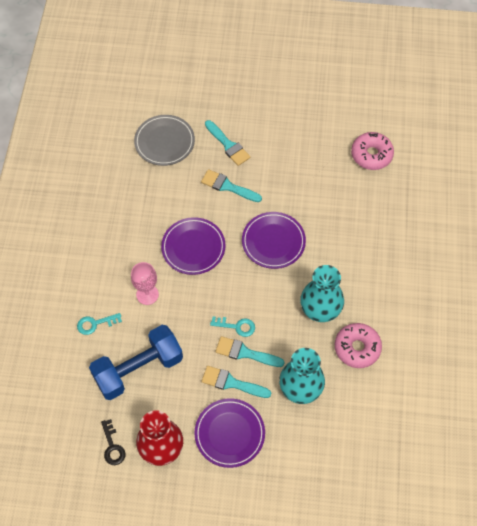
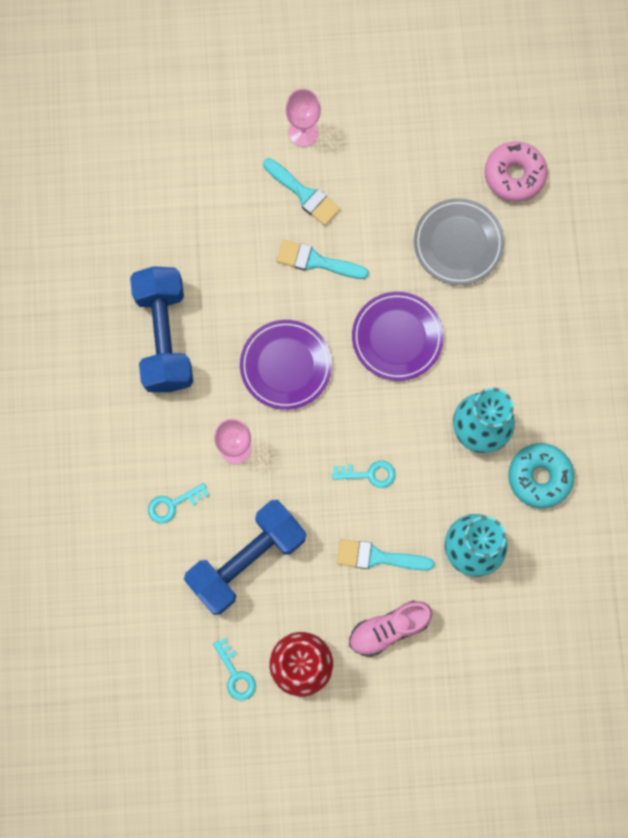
camera: 10 degrees left, 15 degrees up
(112, 446) = (236, 674): black key -> turquoise key
(115, 217) = (164, 337): none -> blue dumbbell
(164, 142) = (210, 204): grey plate -> grey plate (458, 243)
(229, 434) = (388, 629): purple plate -> pink shoe
(235, 109) = (303, 132): none -> pink goblet
(245, 353) = (388, 511): turquoise brush -> none
(357, 348) = (539, 477): pink donut -> turquoise donut

